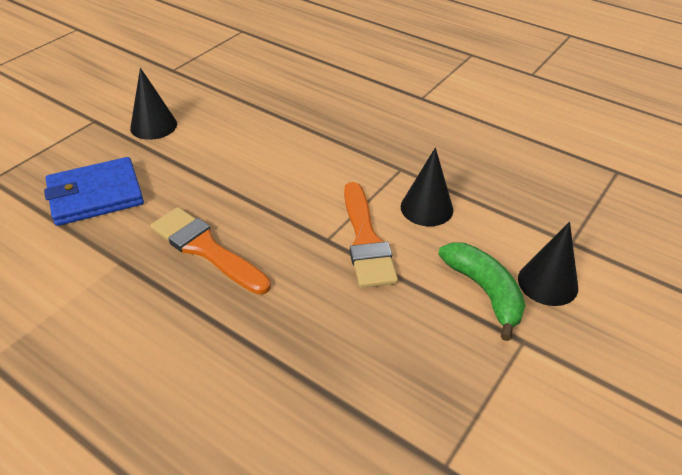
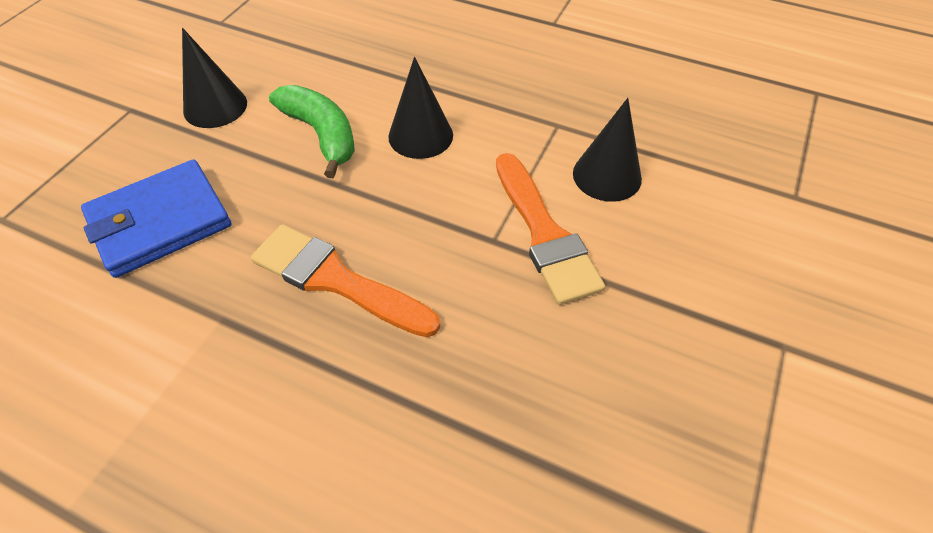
camera: 10 degrees left, 10 degrees up
(484, 291) = (715, 283): green banana -> green banana (321, 134)
(547, 283) = (787, 258): black cone -> black cone (420, 135)

